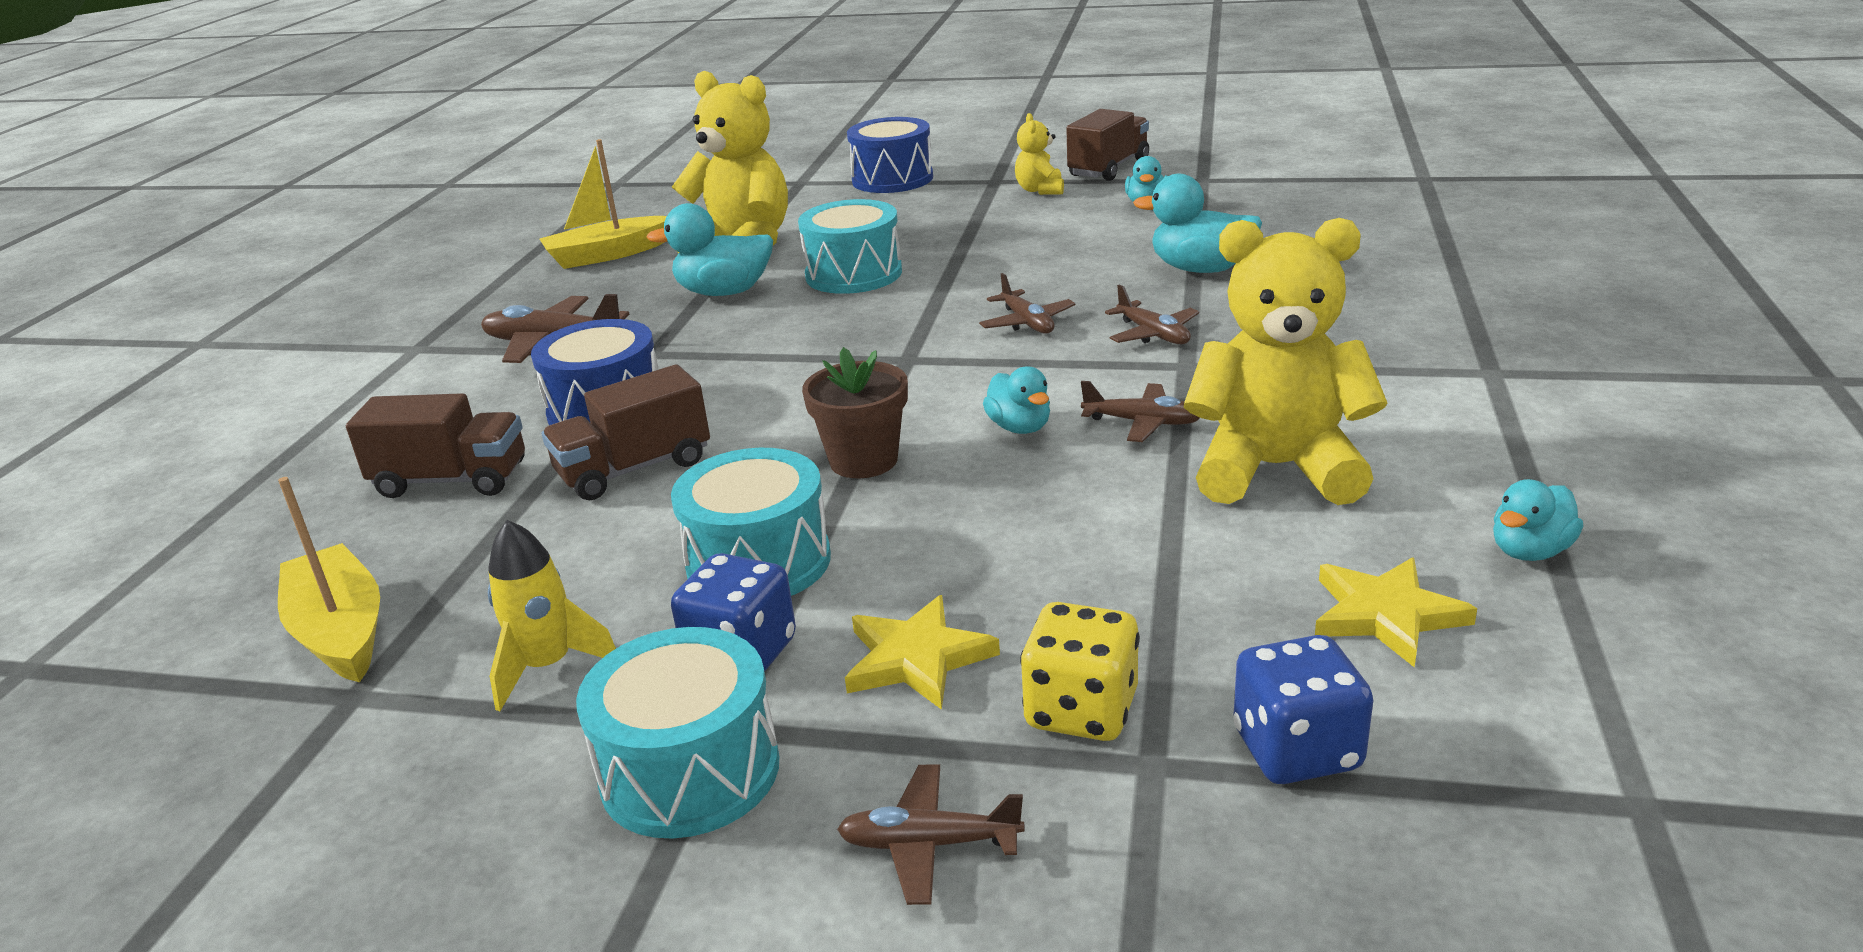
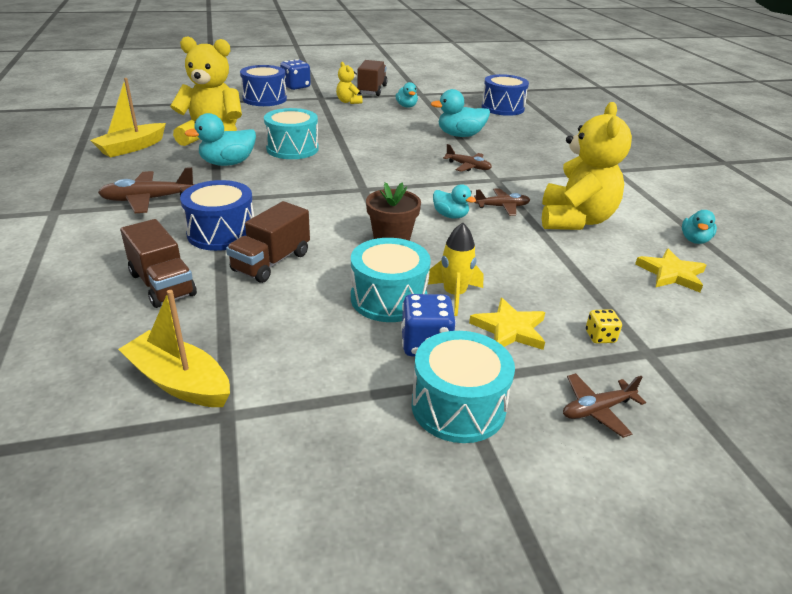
camera: 30 degrees left, 5 degrees up
(451, 480) = (162, 284): brown truck -> brown truck turned 75 degrees clockwise
(548, 666) = (329, 373): yellow rocket -> yellow rocket (454, 295)
(1027, 323) = (405, 166): brown plane -> none
(1081, 710) = (600, 337): yellow dice -> yellow dice, size x0.56
(1276, 469) = (575, 220): yellow teddy bear -> yellow teddy bear turned 120 degrees clockwise
(1296, 750) = (692, 334): blue dice -> blue dice (296, 86)
(1356, 216) = (502, 108): none -> blue drum

